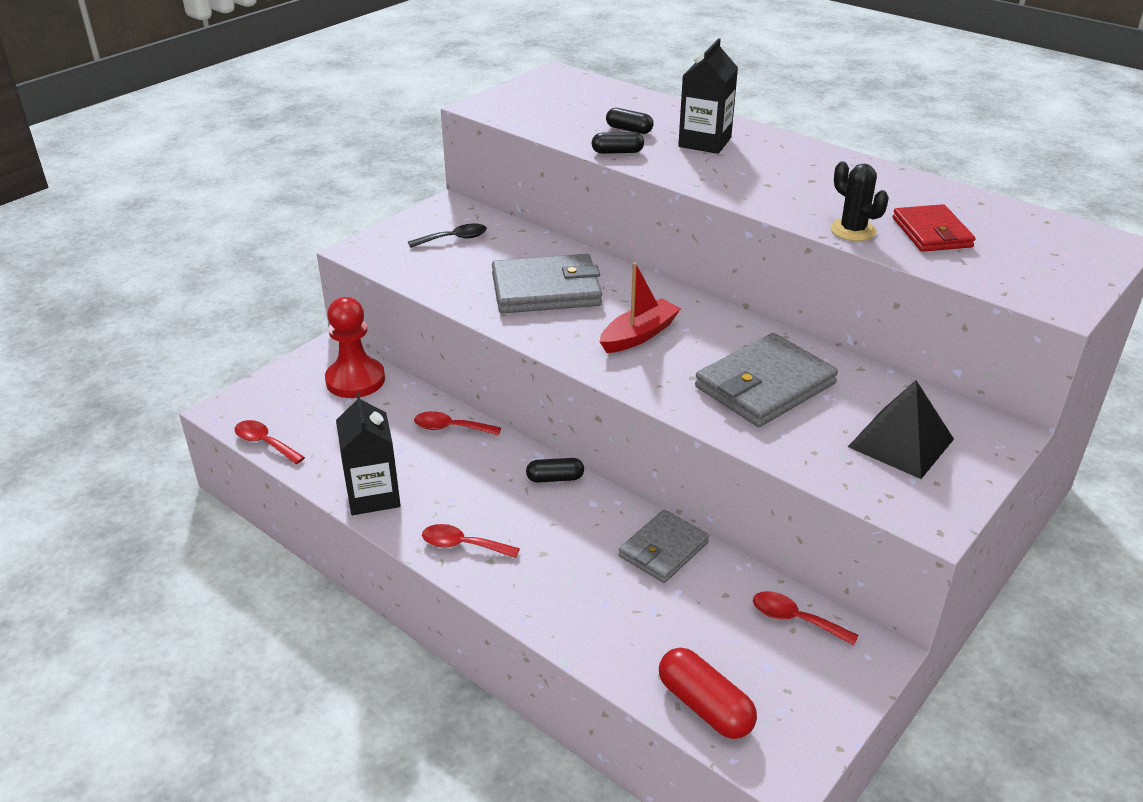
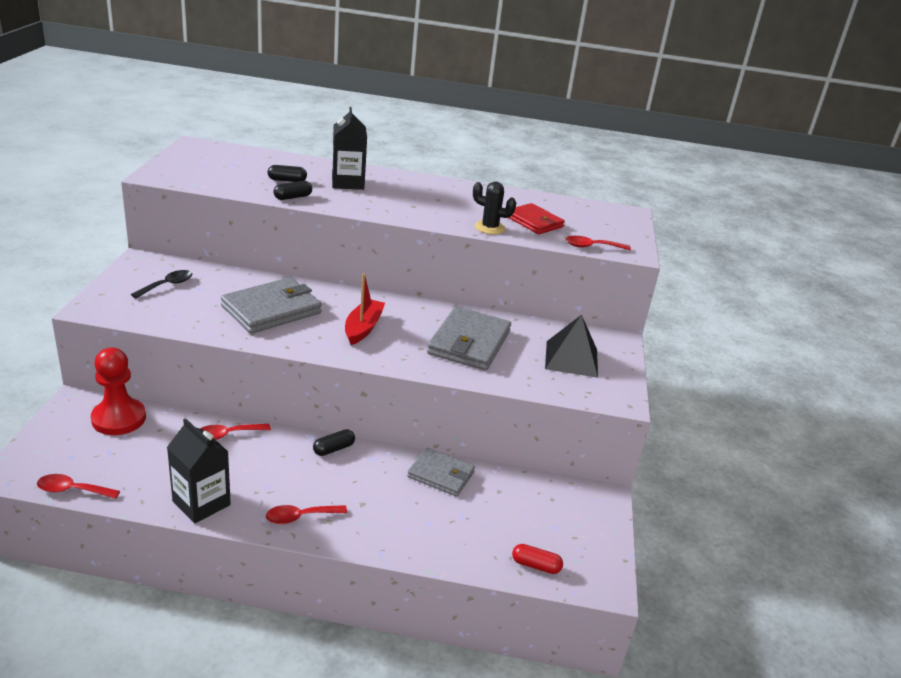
camera: 35 degrees left, 5 degrees down
(663, 549) = (441, 475): grey wallet -> grey wallet turned 75 degrees counterclockwise
(705, 706) = (536, 565): red capsule -> red capsule, size x0.63
(795, 619) = (549, 492): red spoon -> red spoon (592, 247)

